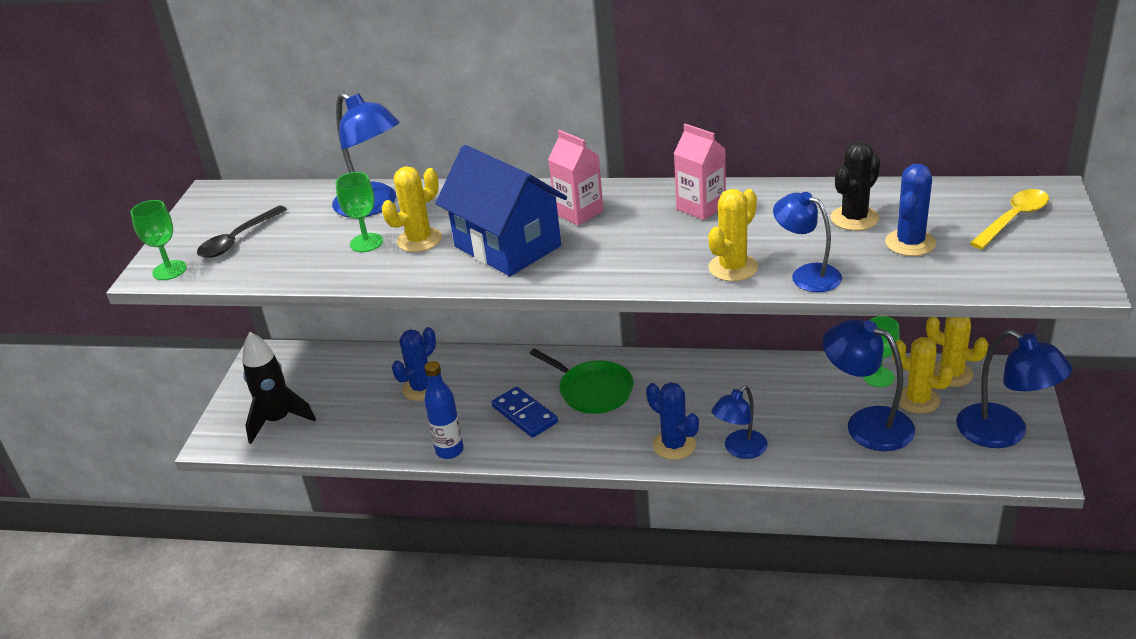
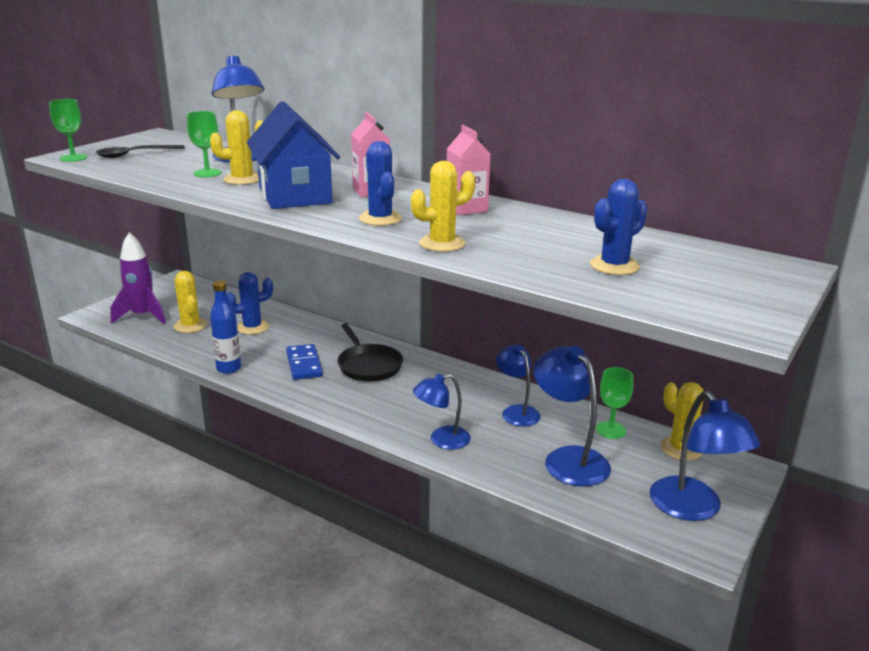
camera: 20 degrees right, 10 degrees down
(278, 420) = (142, 316): black rocket -> purple rocket
(592, 390) = (368, 366): green pan -> black pan
(674, 445) = (393, 419): blue cactus -> blue cactus (380, 219)
(807, 275) = (497, 261): blue lamp -> blue lamp (516, 411)
(854, 218) = (584, 242): black cactus -> none
(917, 400) = (631, 457): yellow cactus -> yellow cactus (190, 326)
(1013, 219) = (733, 275): yellow spoon -> none

